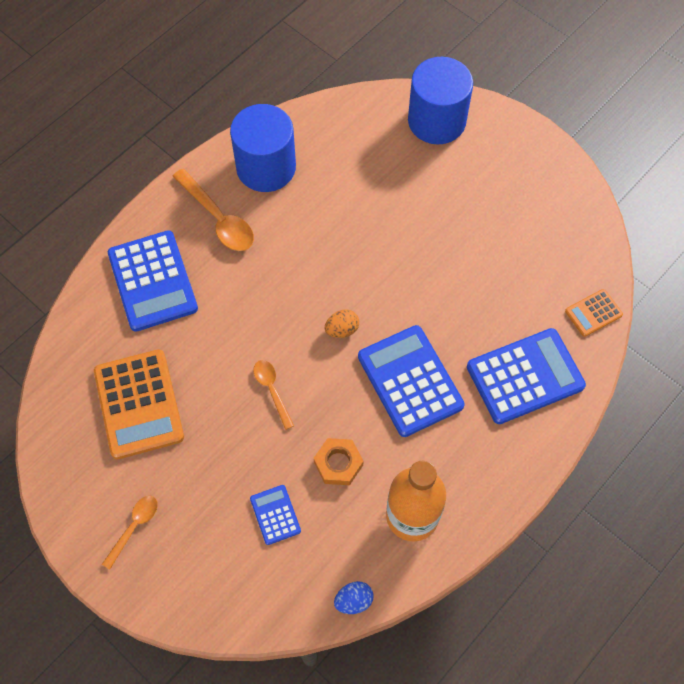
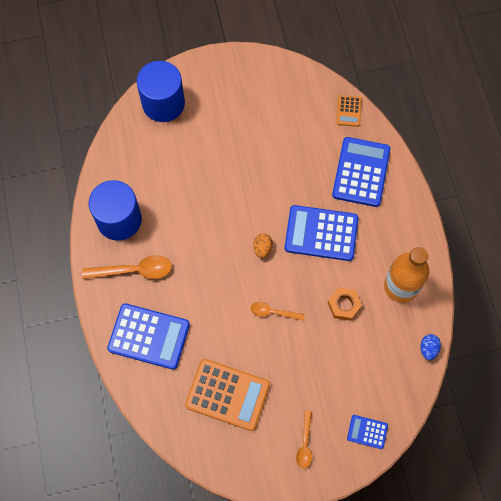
camera: 55 degrees left, 5 degrees up
(134, 527) = (305, 444): orange spoon -> orange spoon turned 150 degrees counterclockwise
(275, 515) = (351, 359): blue calculator -> blue calculator (367, 432)

